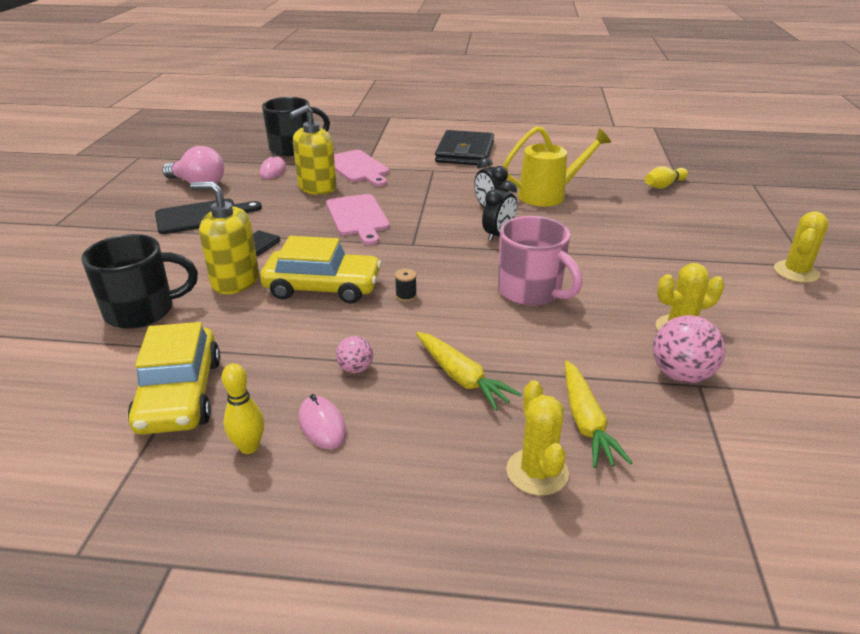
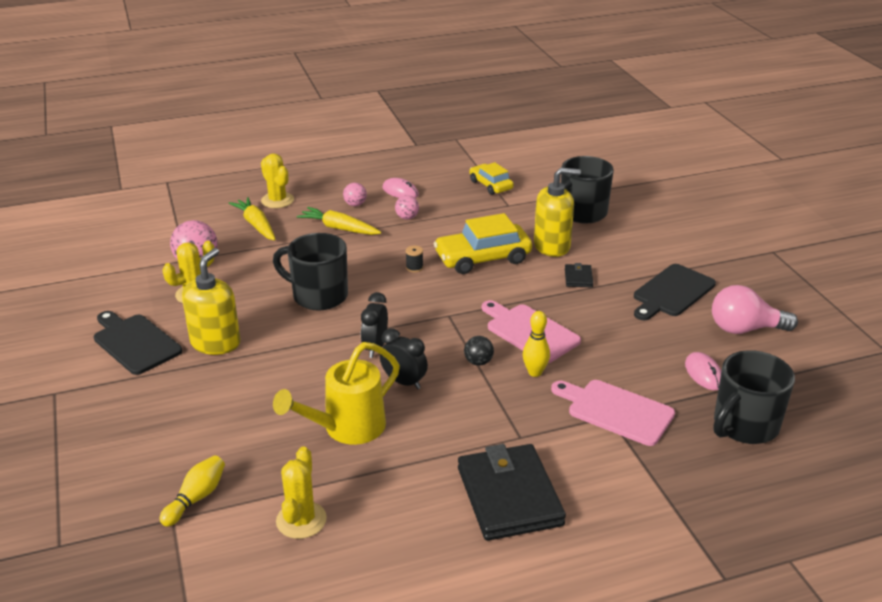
camera: 155 degrees right, 0 degrees up
(180, 394) = (490, 185): yellow car -> yellow car, size x0.61
(249, 447) = (427, 177): yellow bowling pin -> yellow bowling pin (535, 372)
(317, 188) = (619, 361): yellow soap dispenser -> yellow soap dispenser (215, 343)
(411, 418) = (355, 204): none -> pink ball
(421, 208) = (478, 362): none -> black ball
(531, 291) = (318, 296): pink mug -> black mug
(741, 291) = (135, 343): none -> black cutting board
(796, 272) = (72, 380): yellow cactus -> yellow cactus (301, 520)

